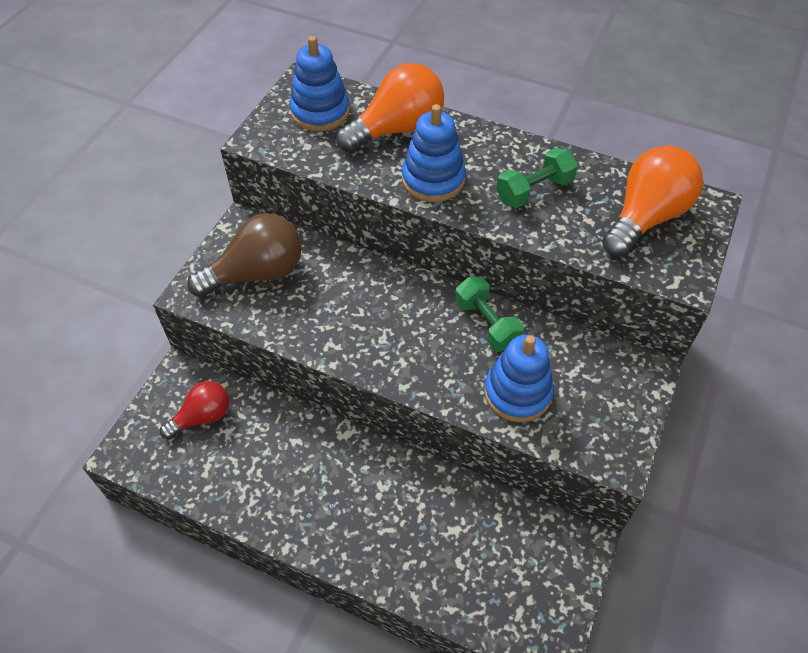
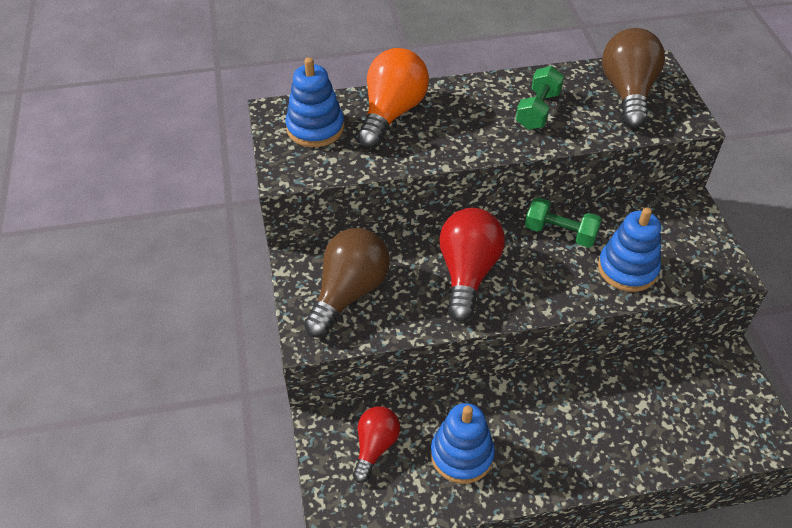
camera: 35 degrees left, 5 degrees down
(368, 312) = (467, 273): none -> red light bulb
(433, 180) = (458, 137): blue stacking toy -> blue stacking toy (462, 455)
(645, 217) = (628, 93): orange light bulb -> brown light bulb

